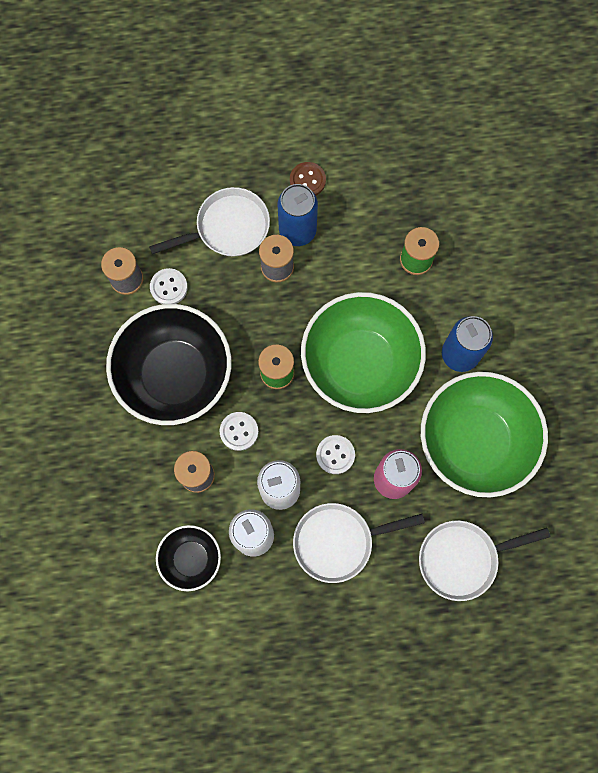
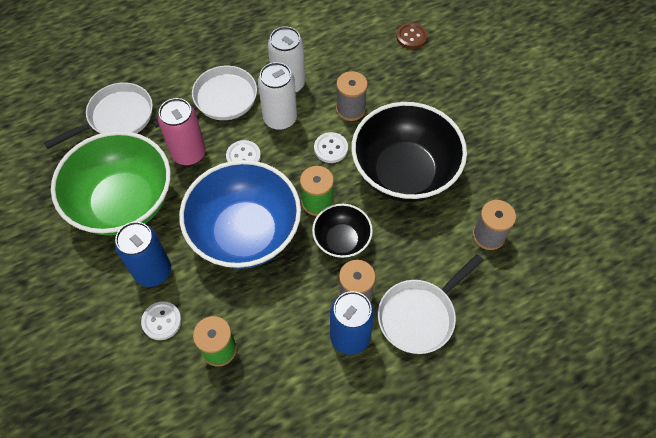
camera: 160 degrees right, 15 degrees down
(169, 287) = (447, 241): white button -> white button (161, 321)
(191, 559) = (330, 57): black bowl -> black bowl (341, 240)
(307, 180) = (361, 396): brown button -> brown button (411, 37)
(360, 364) = (245, 233): green bowl -> blue bowl

